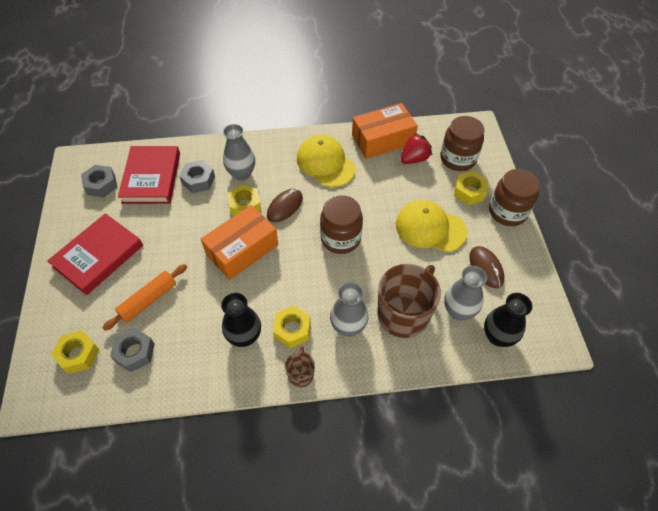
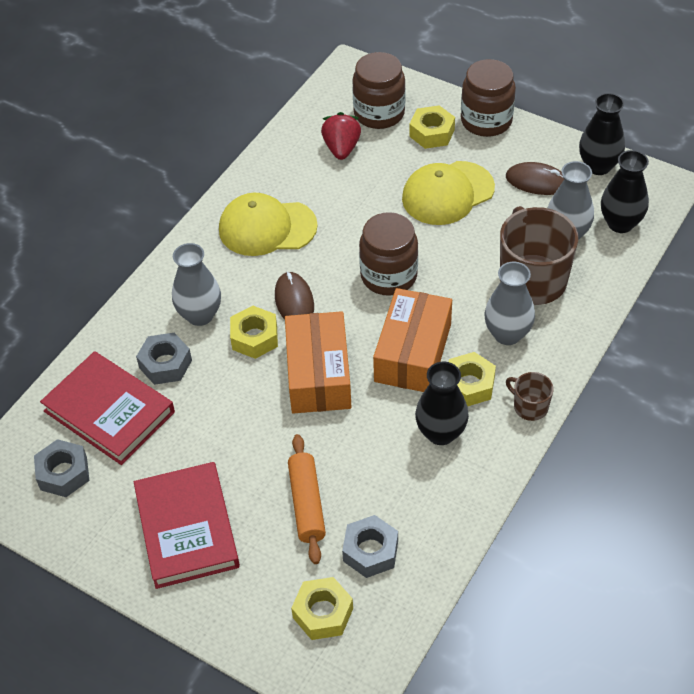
camera: 50 degrees left, 5 degrees down
(383, 139) = (285, 157): orange box -> orange box (413, 353)
(534, 294) = (598, 166): none -> black vase

